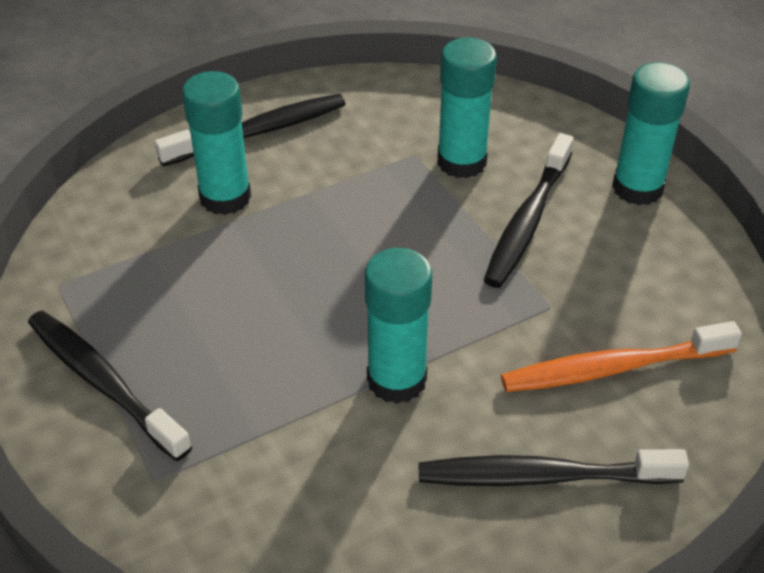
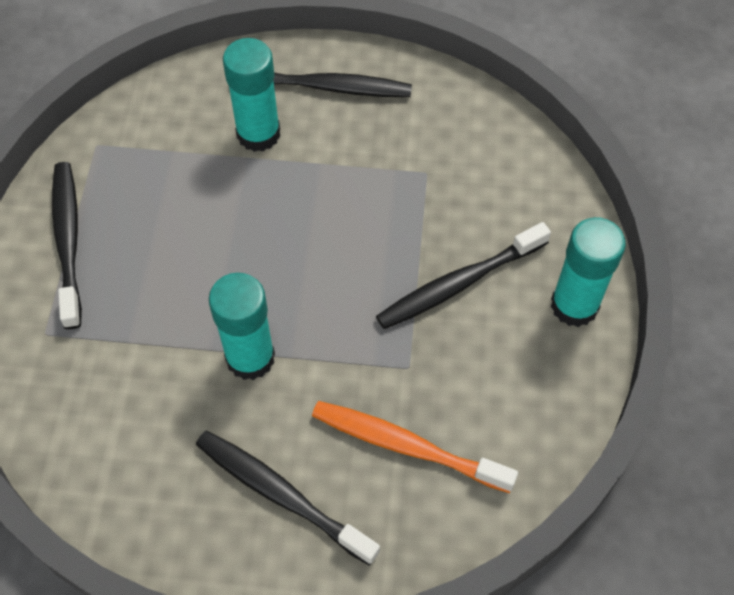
camera: 35 degrees right, 15 degrees up
(461, 162) = (456, 200): turquoise glue stick -> none

